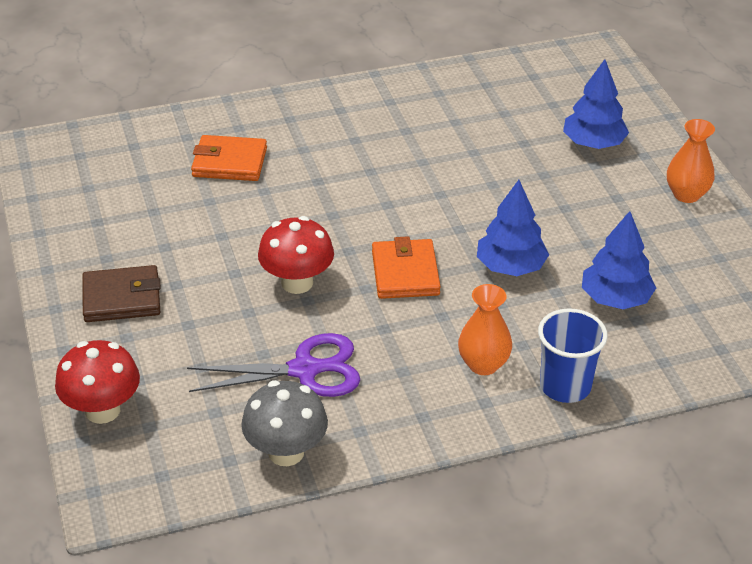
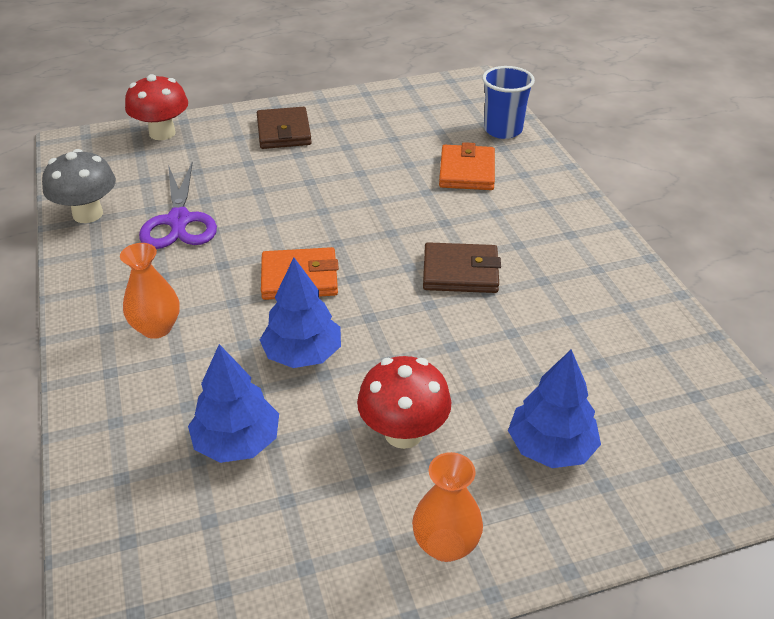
camera: 90 degrees right, 0 degrees up
(297, 283) = (292, 214): red mushroom -> red mushroom (403, 433)
(395, 174) = (460, 272): none -> brown wallet
(565, 386) = (108, 387): blue cup -> blue cup (503, 130)

